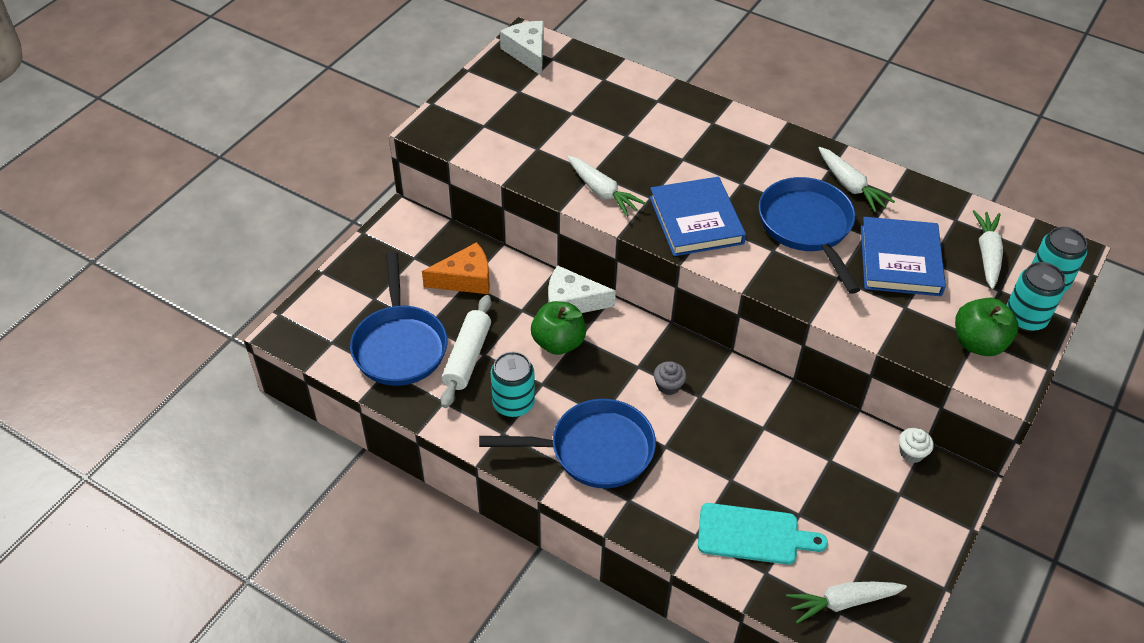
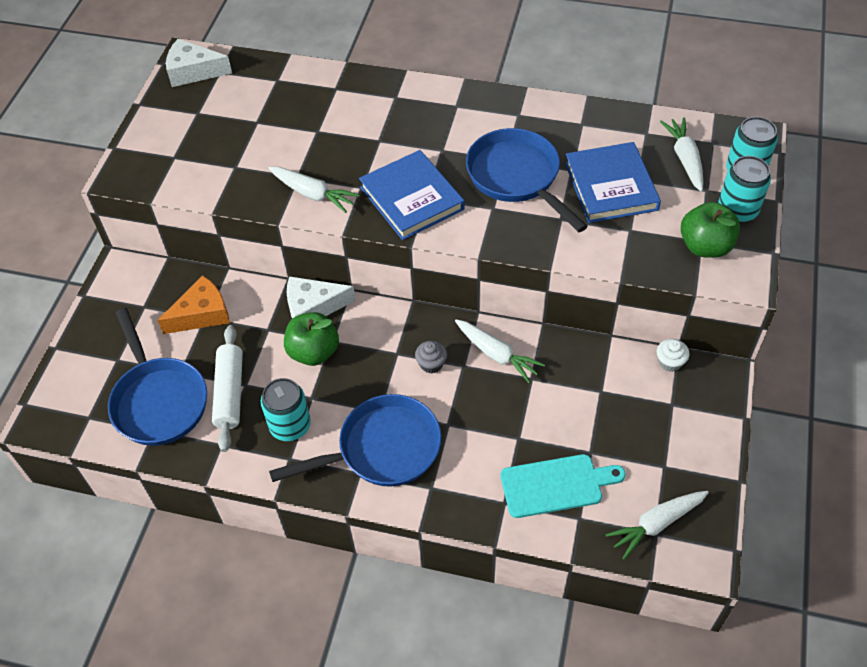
camera: 15 degrees left, 5 degrees up
(527, 53) = (193, 72): white cheese -> white cheese turned 45 degrees counterclockwise
(850, 186) = (542, 126): white carrot -> white carrot (497, 355)

